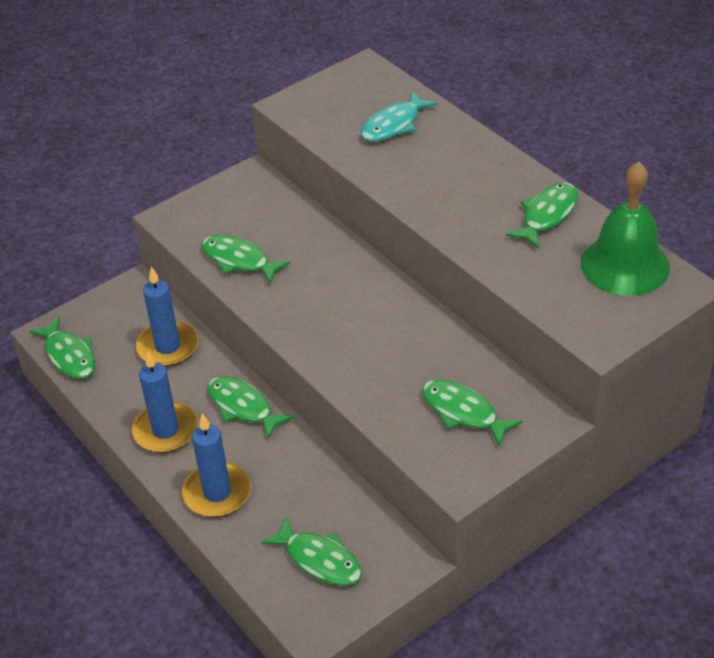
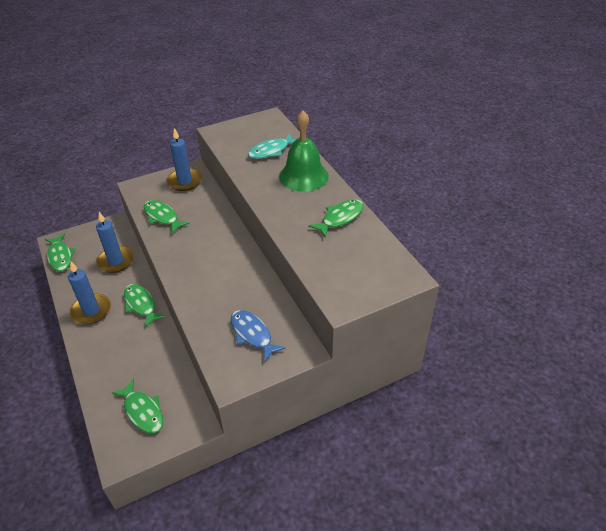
camera: 10 degrees right, 0 degrees up
(217, 493) = (102, 355): blue candle -> blue candle (185, 181)
(463, 412) = (252, 334): green fish -> blue fish
(625, 265) = (377, 257): green bell -> green bell (303, 176)

